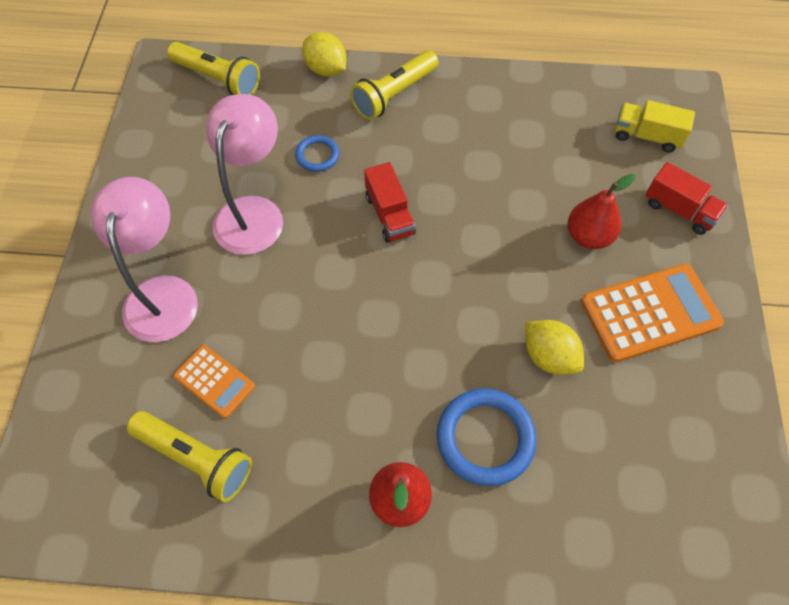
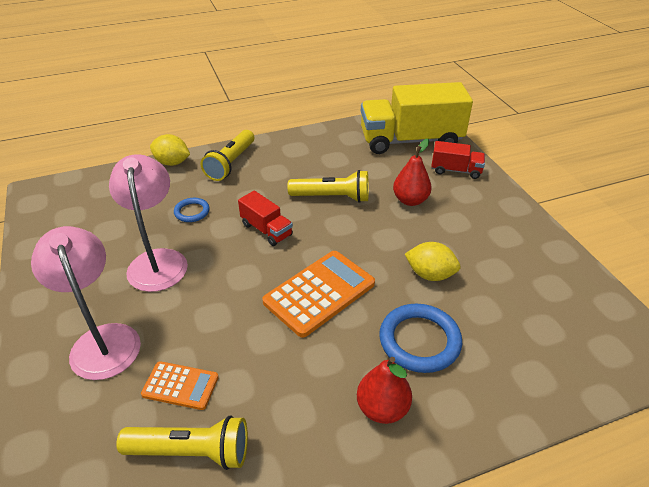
camera: 25 degrees left, 20 degrees down
(218, 79) = (88, 189): yellow flashlight -> yellow flashlight (332, 197)
(647, 136) = (410, 140): yellow truck -> yellow truck, size x2.13
(650, 313) = (477, 228): orange calculator -> orange calculator (319, 293)

